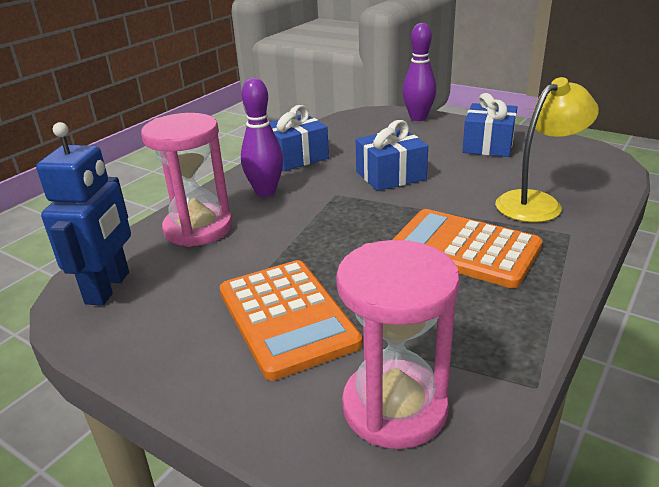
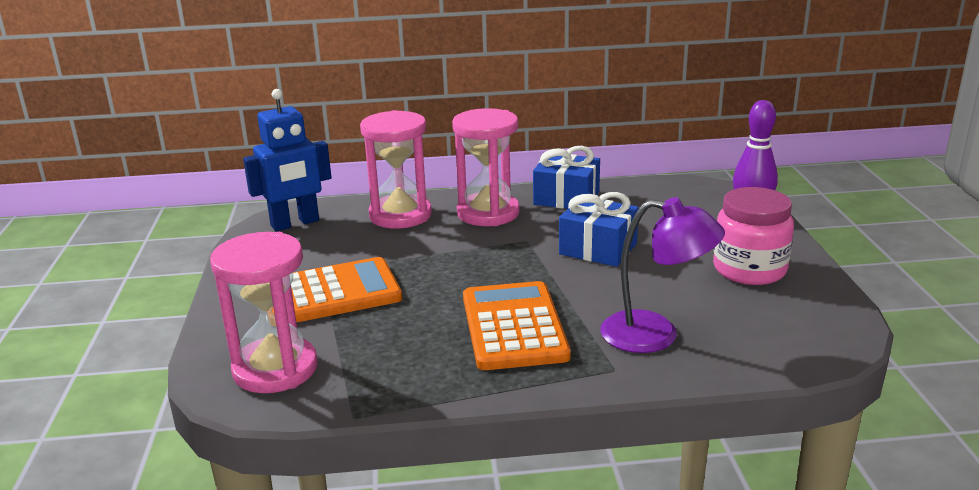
camera: 50 degrees right, 5 degrees down
(265, 192) = (488, 213): purple bowling pin -> pink hourglass
(287, 317) = (331, 293): orange calculator -> orange calculator turned 135 degrees counterclockwise
(488, 145) = (749, 270): blue gift -> pink jar
(537, 202) = (655, 335): yellow lamp -> purple lamp

